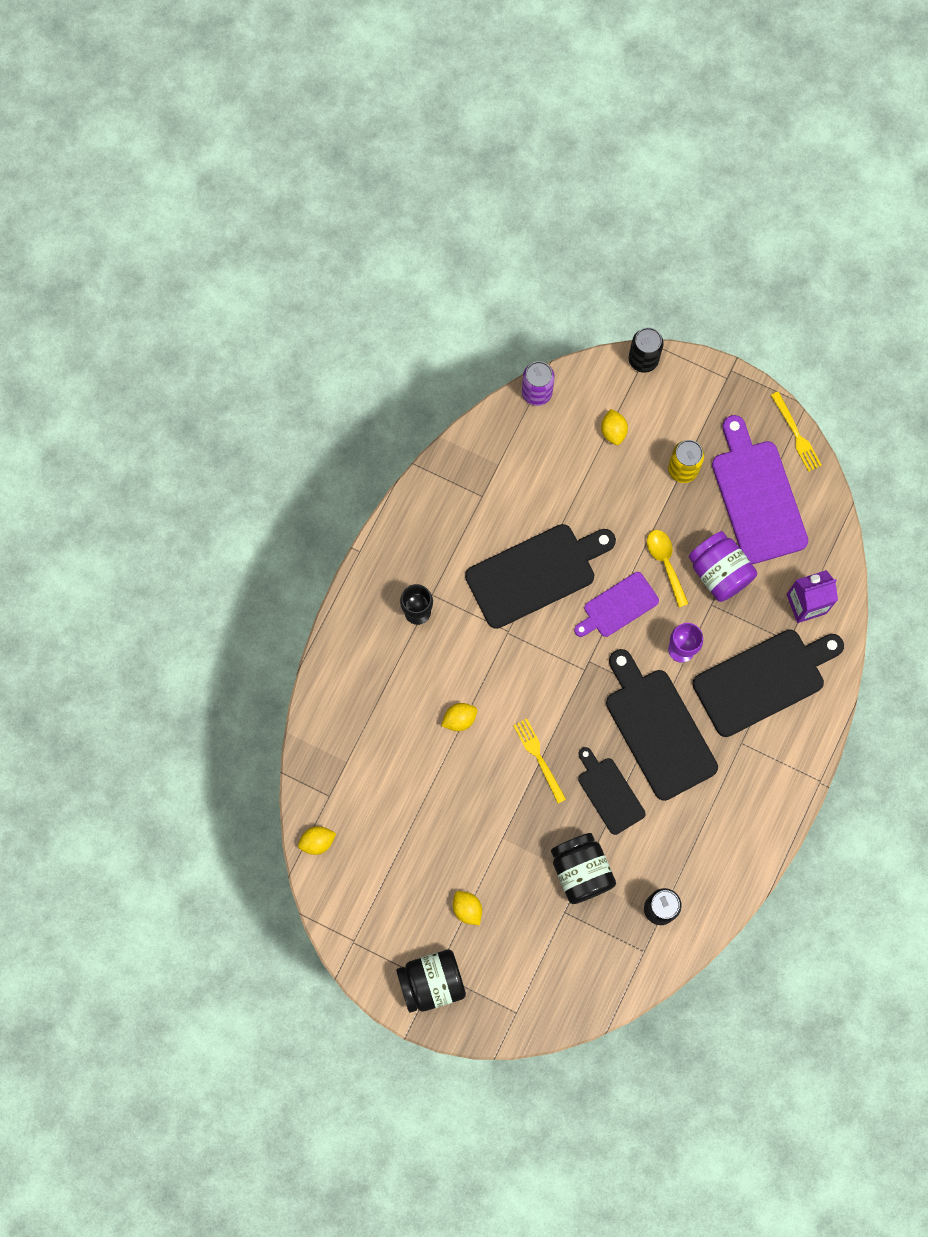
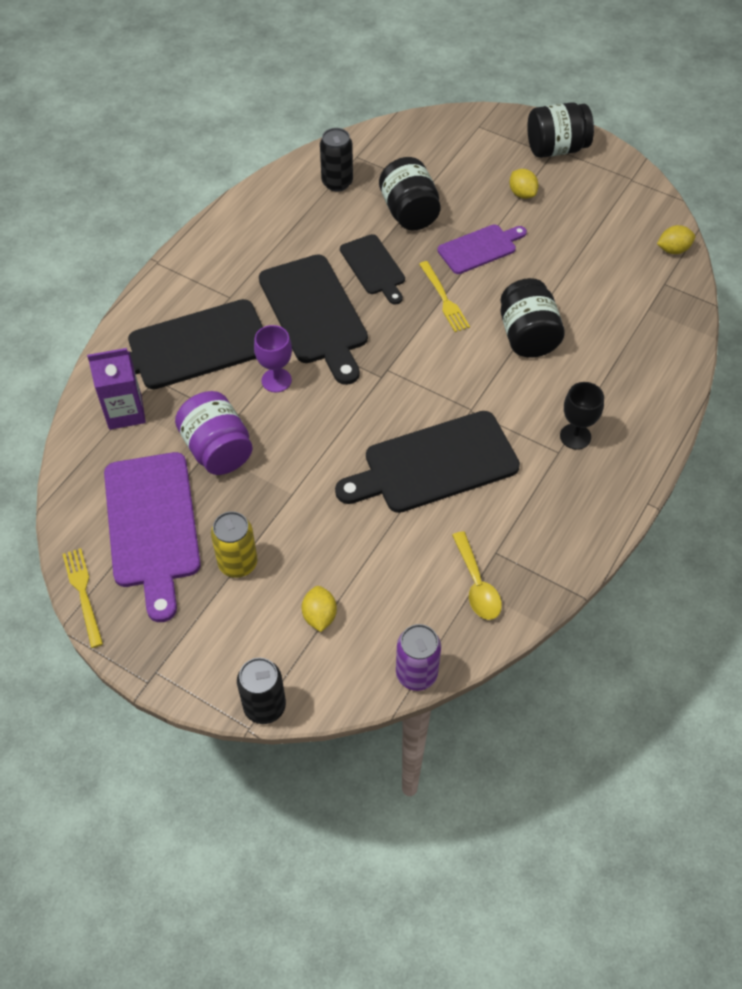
camera: 175 degrees left, 20 degrees down
(459, 719) = (527, 336): yellow lemon -> black jar
(618, 606) = (341, 425): purple cutting board -> purple cutting board (480, 248)
(665, 563) = (278, 463): yellow spoon -> yellow spoon (476, 584)

